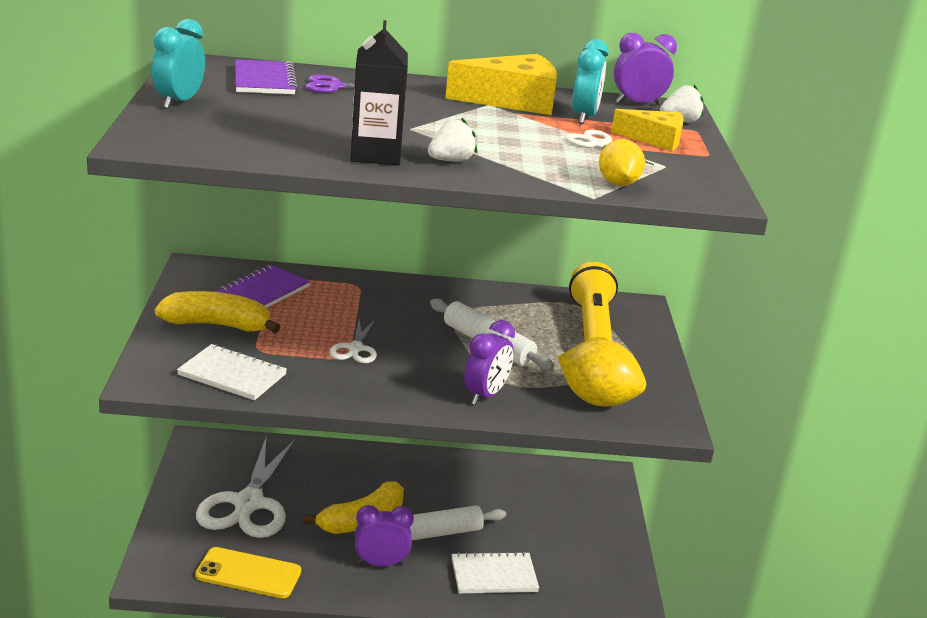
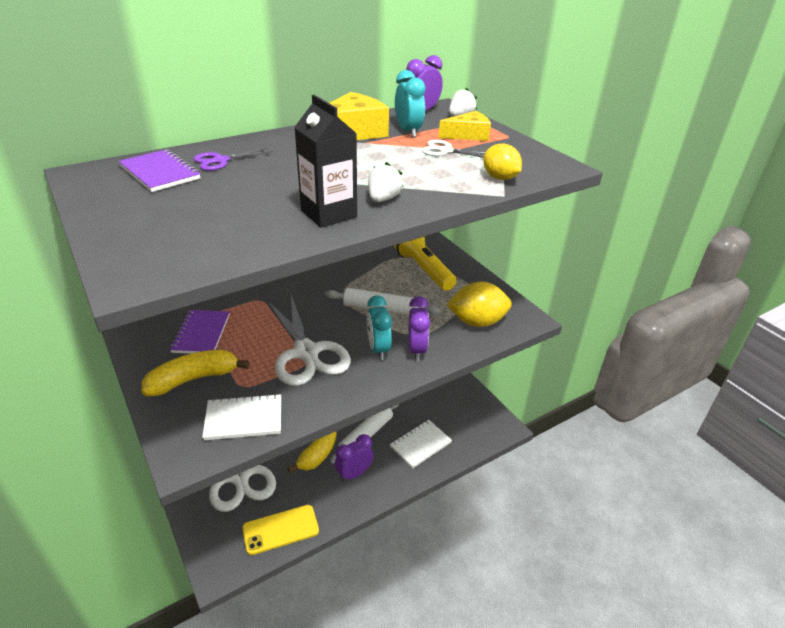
camera: 30 degrees left, 10 degrees up
(179, 102) = (114, 220): turquoise clock -> turquoise clock (378, 349)
(355, 348) = (306, 352): white scissors -> white scissors, size x2.07

